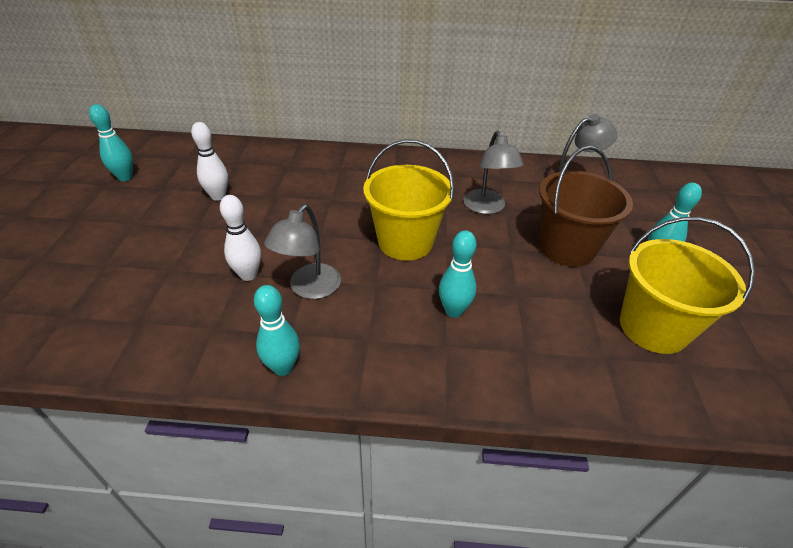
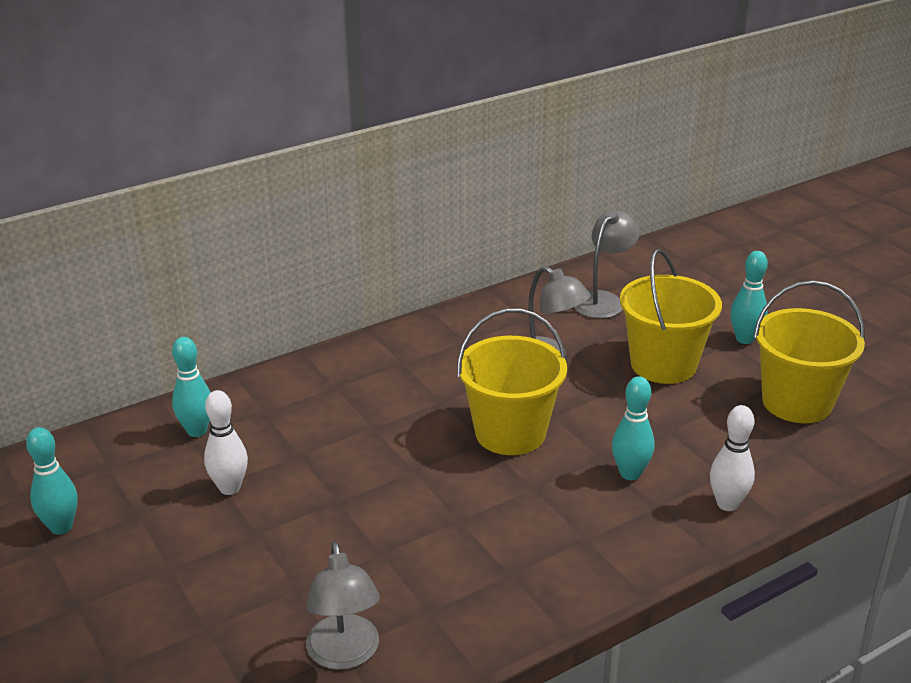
camera: 35 degrees left, 10 degrees down
(248, 275) = (392, 548): white bowling pin -> white bowling pin (727, 504)
(283, 367) = (542, 603): turquoise bowling pin -> turquoise bowling pin (197, 431)
(309, 289) = (474, 526): grey lamp -> grey lamp (345, 655)
(566, 248) = (663, 364): brown bucket -> yellow bucket

